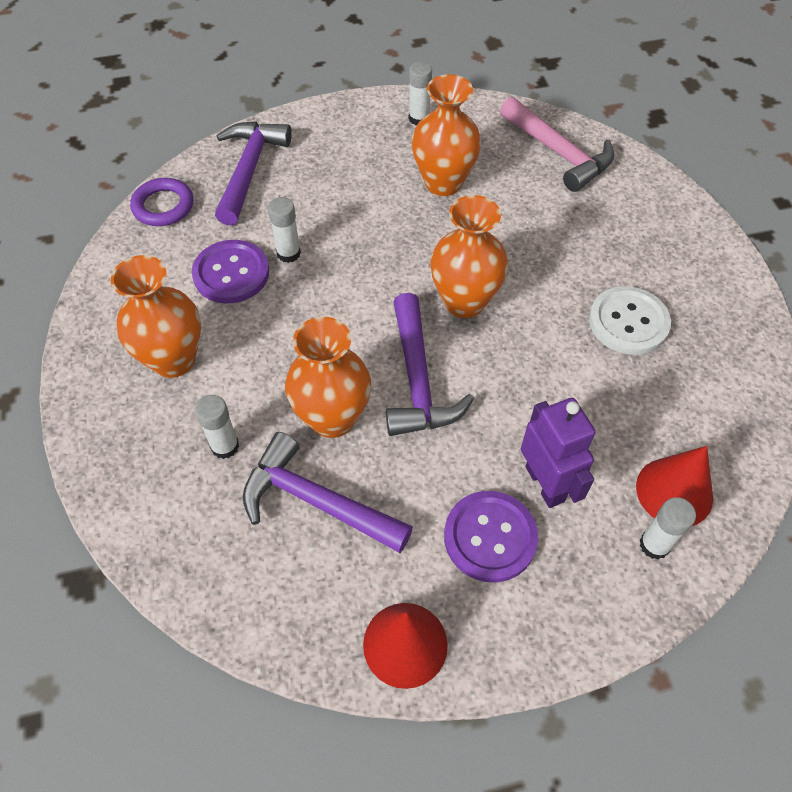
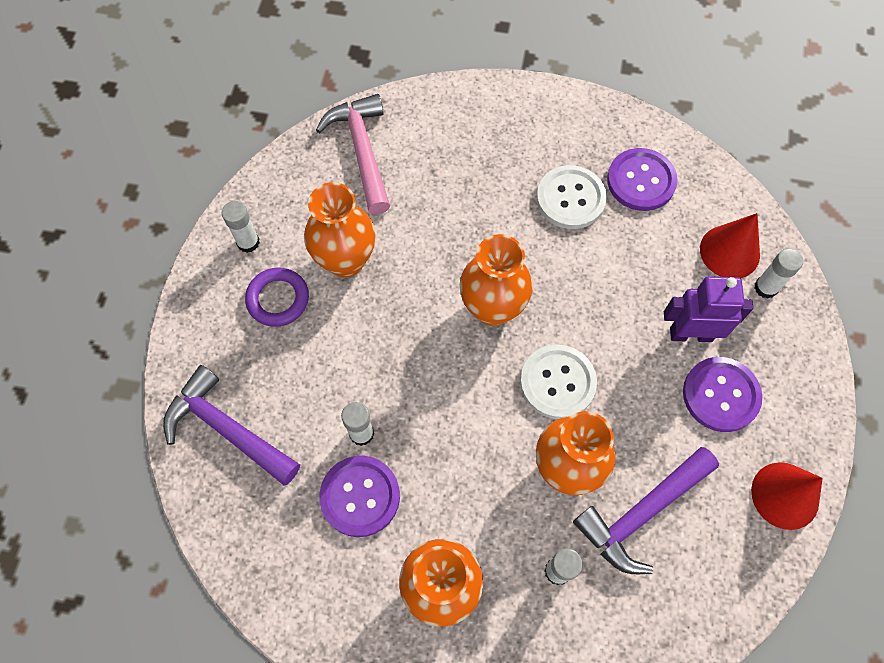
camera: 65 degrees left, 10 degrees up
(163, 206) = (231, 534): purple ring -> purple ring (278, 299)
(418, 380) = (557, 382): purple hammer -> white button
(559, 153) = (362, 150): pink hammer -> pink hammer turned 90 degrees counterclockwise
(697, 376) = (641, 181): none -> purple button

